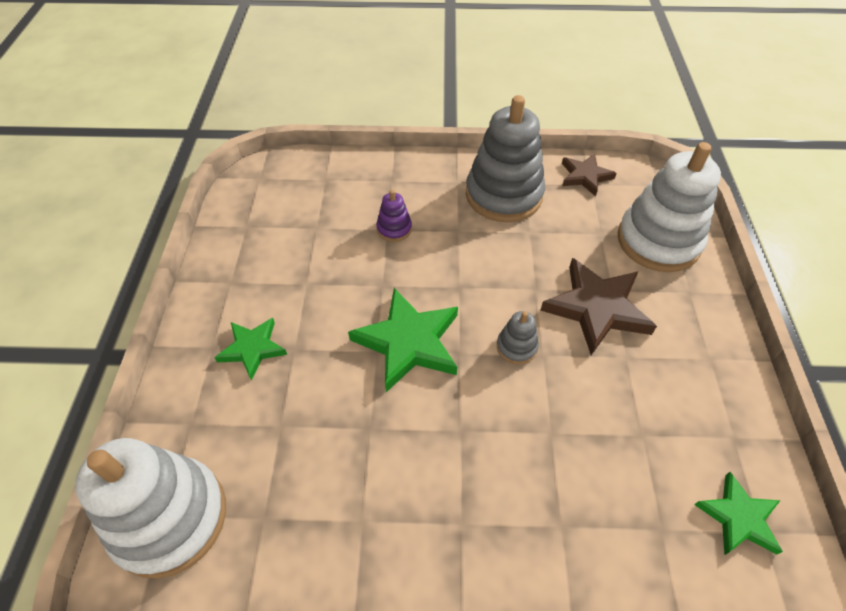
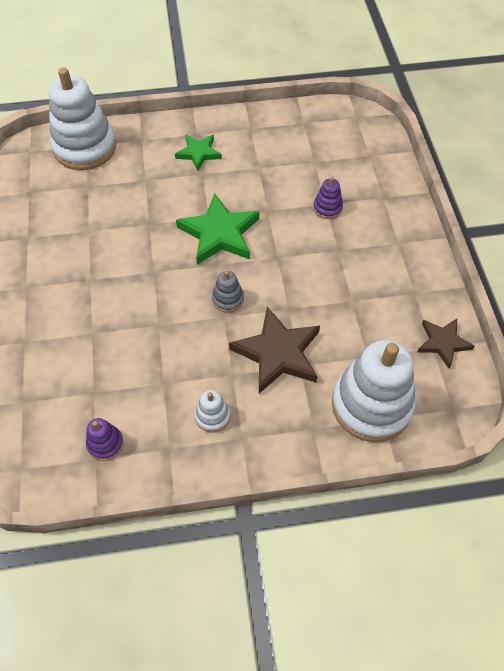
camera: 80 degrees right, 5 degrees up
(503, 195) = (392, 278): grey stacking toy -> none
(685, 385) = (212, 416): none -> white stacking toy
(739, 517) = (105, 444): green star -> purple stacking toy

